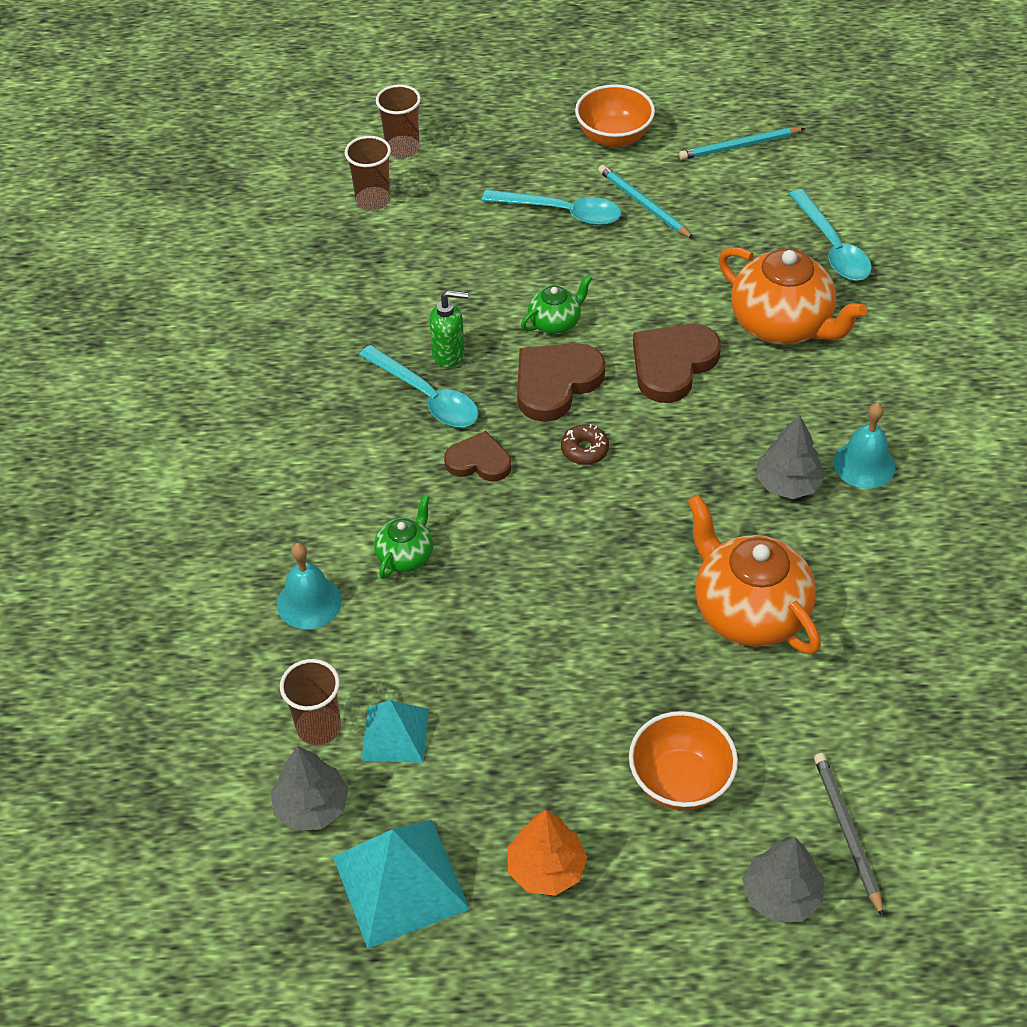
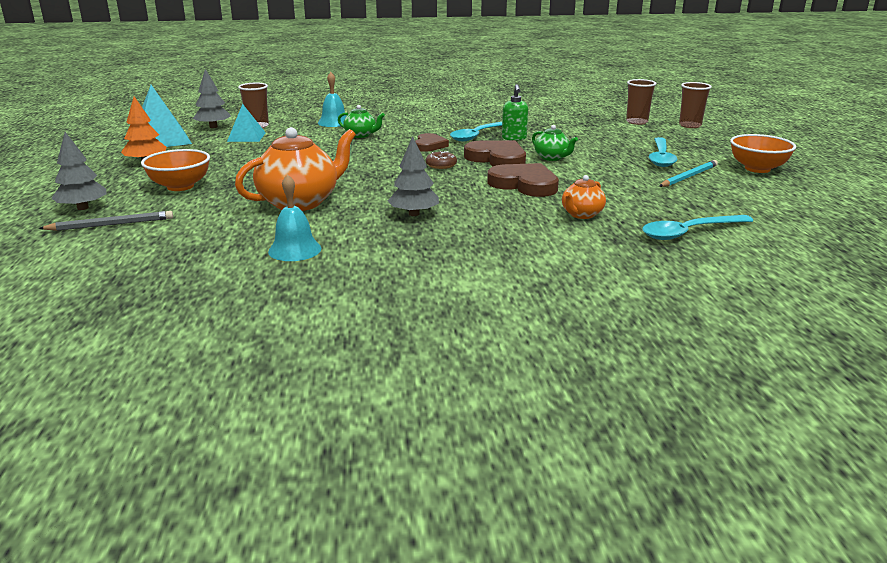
camera: 85 degrees right, 25 degrees down
(739, 146) = (790, 203): turquoise pencil -> none
(782, 325) = (581, 214): orange teapot -> orange teapot, size x0.51
(864, 464) = (435, 237): turquoise bell -> turquoise bell (295, 250)

